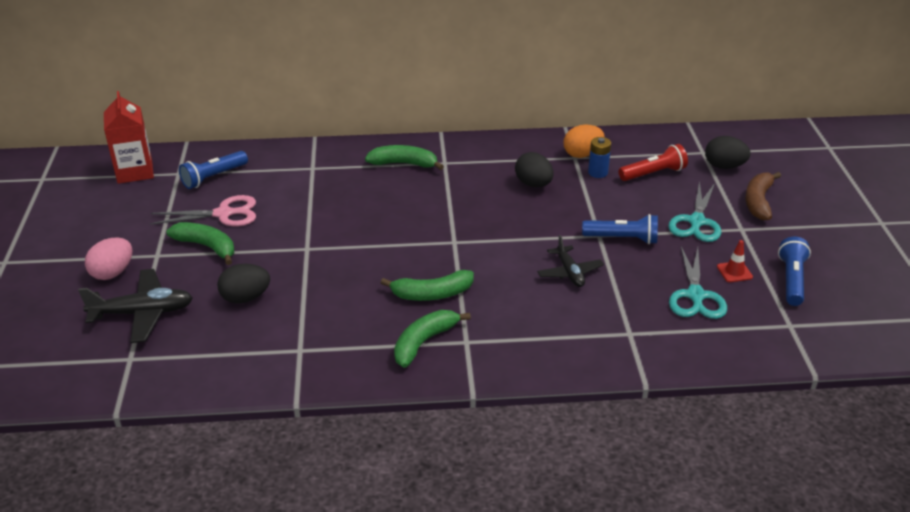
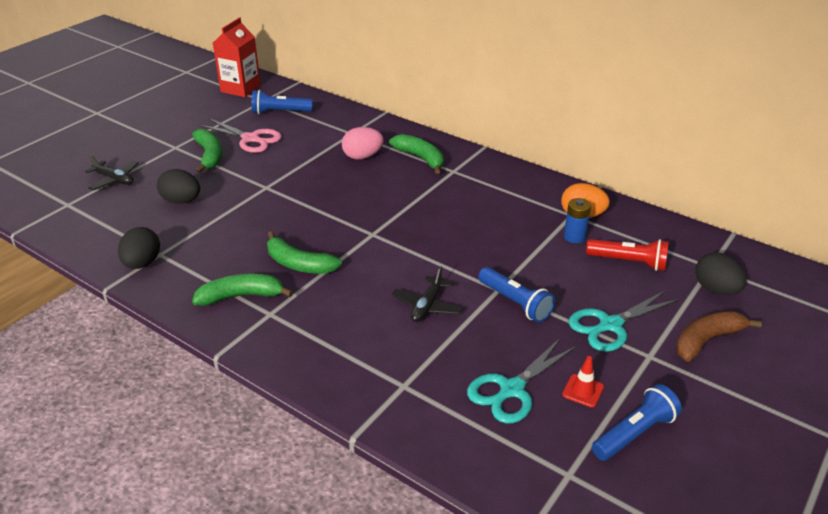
camera: 40 degrees right, 0 degrees up
(113, 273) = (137, 146): pink egg -> pink egg (362, 156)
(142, 313) = (114, 180): black plane -> black plane, size x0.65
(533, 184) = (502, 220): black egg -> black egg (142, 263)

